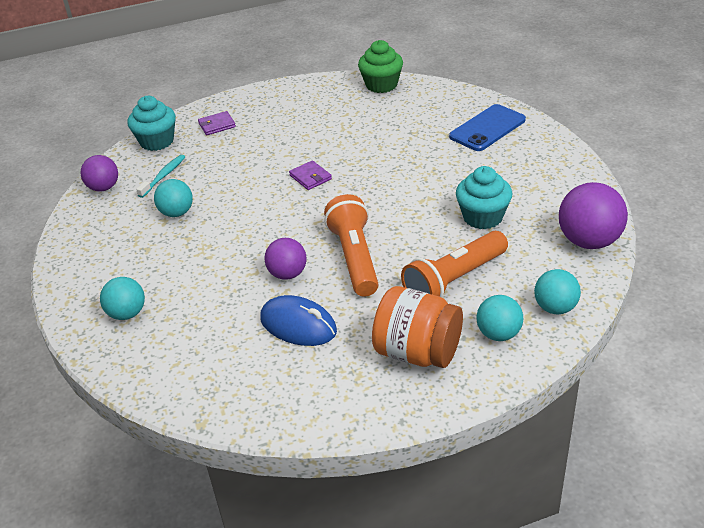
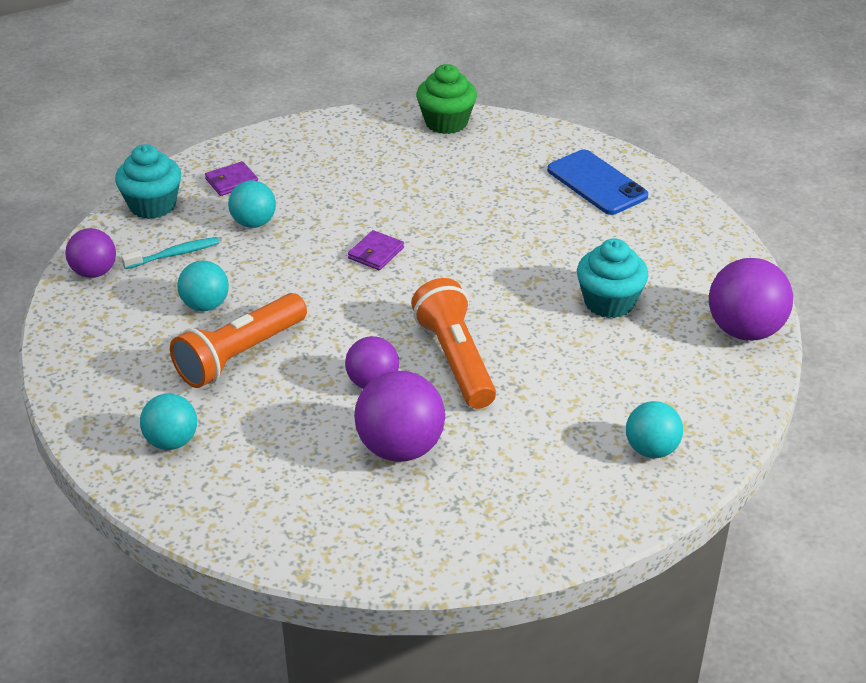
camera: 10 degrees left, 0 degrees up
(163, 176) = (174, 254): turquoise toothbrush -> turquoise toothbrush turned 45 degrees clockwise
(298, 325) = (400, 448): blue mouse -> purple ball
(310, 177) = (376, 253): purple wallet -> purple wallet turned 75 degrees clockwise
(417, 352) = (556, 476): orange jar -> none
(454, 280) = (586, 384): orange flashlight -> orange flashlight (239, 355)
(487, 128) = (597, 183): blue phone -> blue phone turned 75 degrees counterclockwise
(555, 308) = (715, 415): turquoise ball -> turquoise ball (254, 223)

